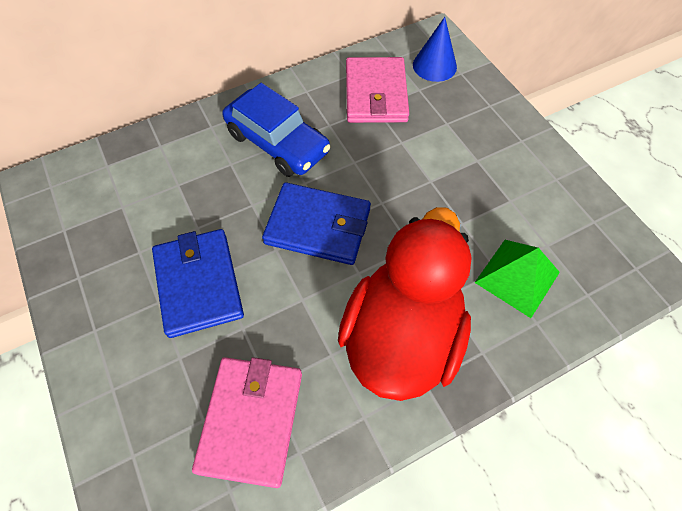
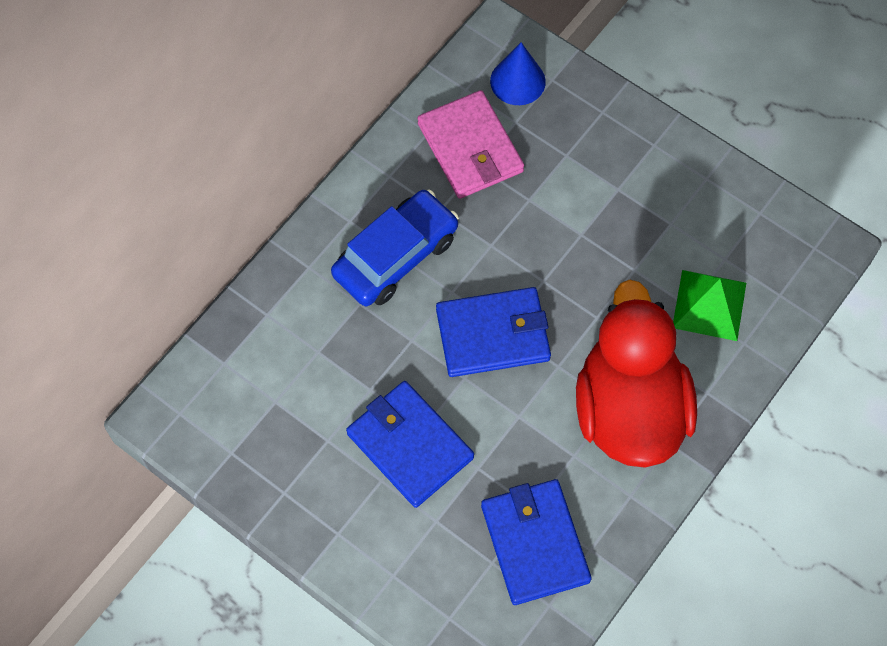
camera: 25 degrees left, 5 degrees up
(251, 420) = (534, 543): pink wallet -> blue wallet
(277, 142) = (395, 256): blue car -> blue car turned 60 degrees counterclockwise

